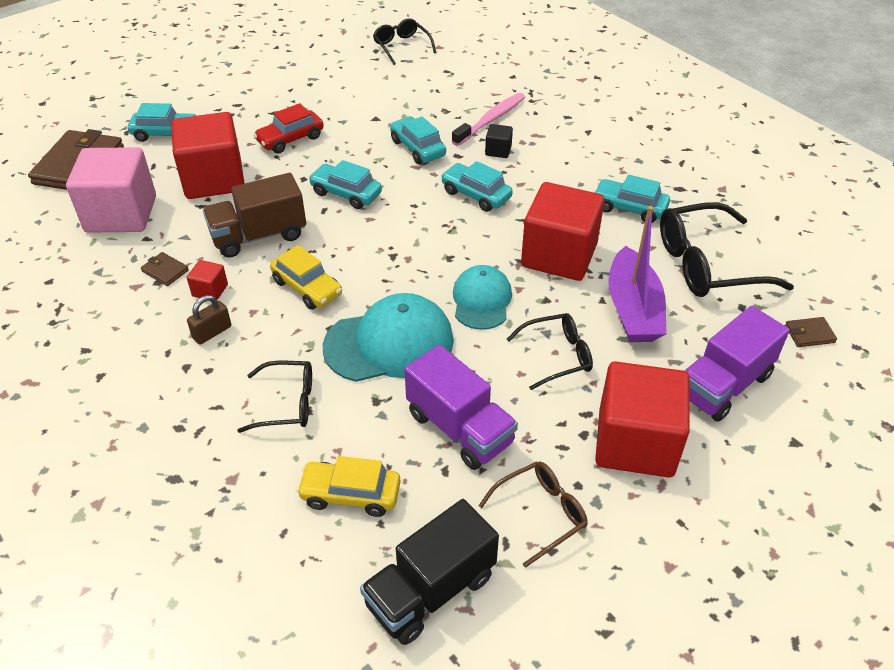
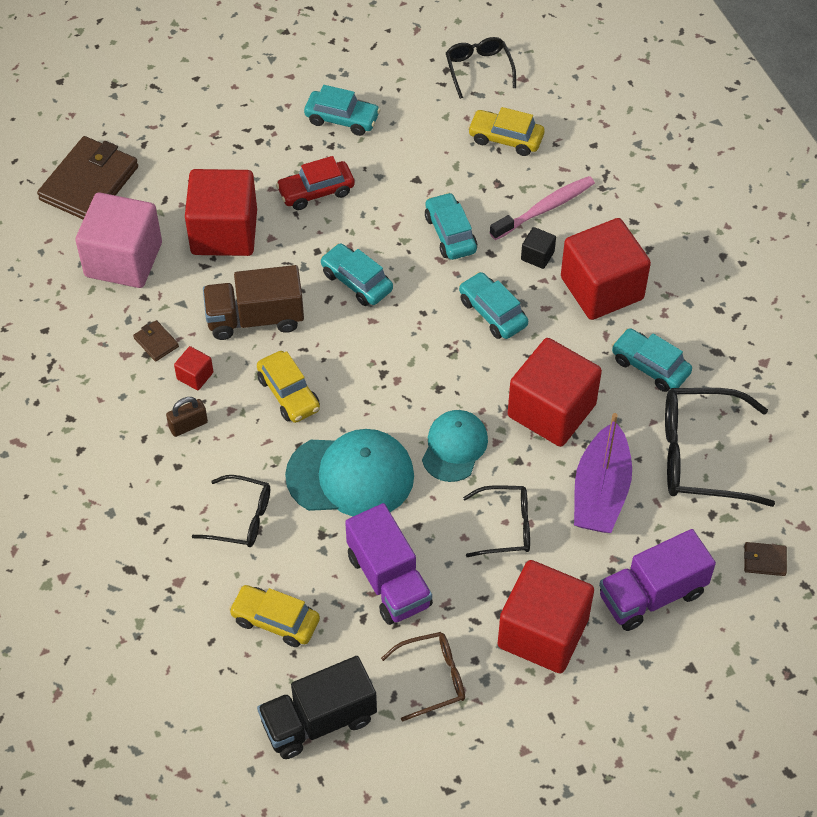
camera: 15 degrees right, 10 degrees up
(166, 133) = (185, 155): turquoise car -> turquoise car (342, 119)
(440, 83) = (505, 139): none -> yellow car
(562, 163) = (602, 288): none -> red cube

